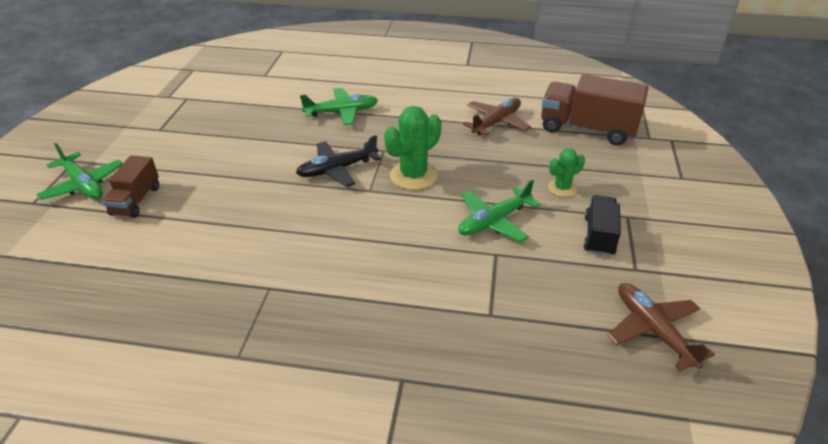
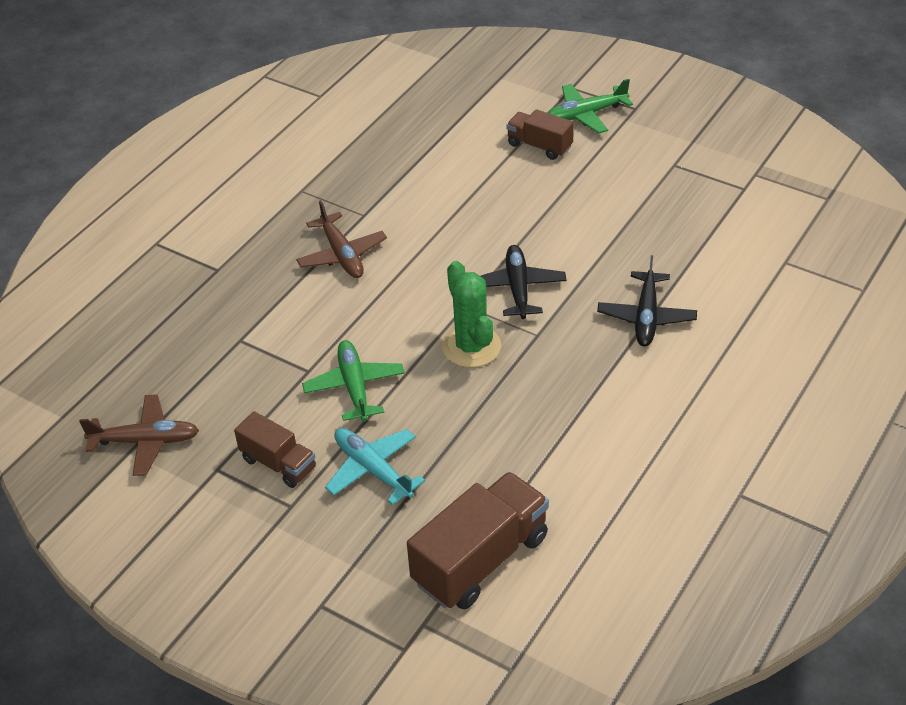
camera: 115 degrees right, 5 degrees up
(342, 112) = (646, 317): green plane -> black plane
(496, 122) = (547, 464): brown plane -> brown plane (342, 255)
(562, 188) = (373, 470): green cactus -> turquoise plane
(599, 236) = (278, 463): black truck -> brown truck

